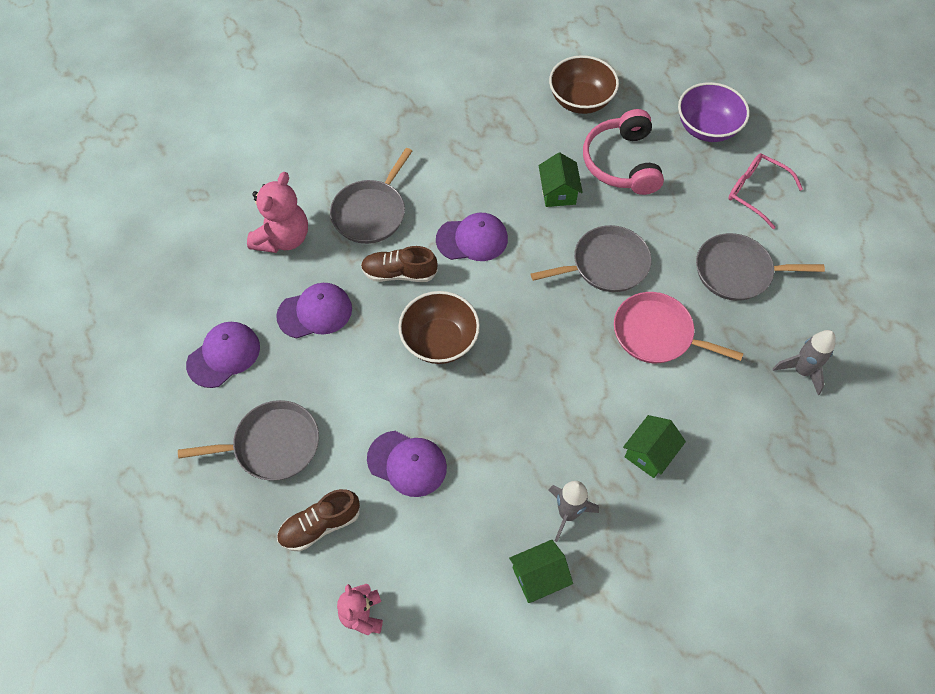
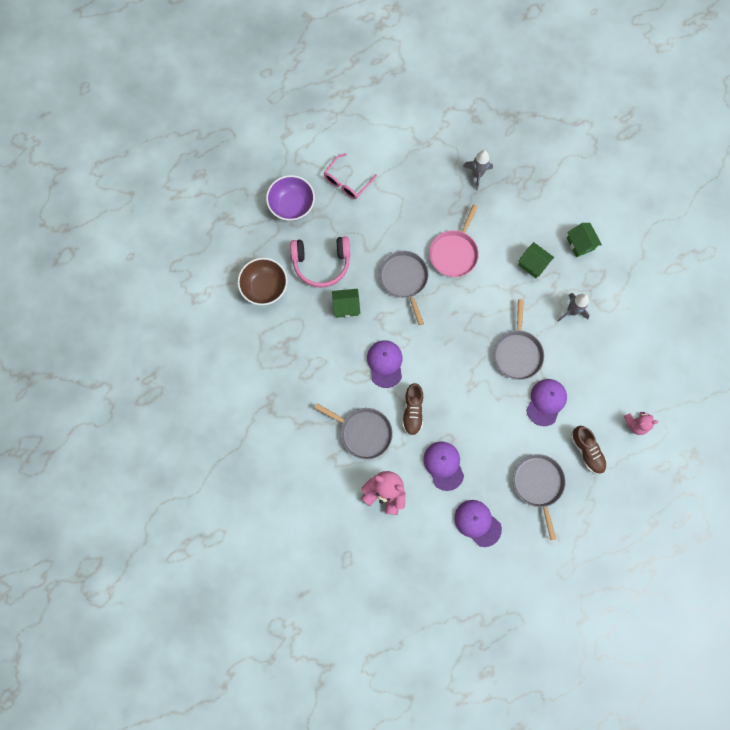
camera: 90 degrees left, 15 degrees up
(439, 341) = (462, 384): brown bowl -> none
(539, 577) = (608, 328): green house -> green house (580, 244)
(737, 271) = (408, 201): grey pan -> grey pan (517, 353)

